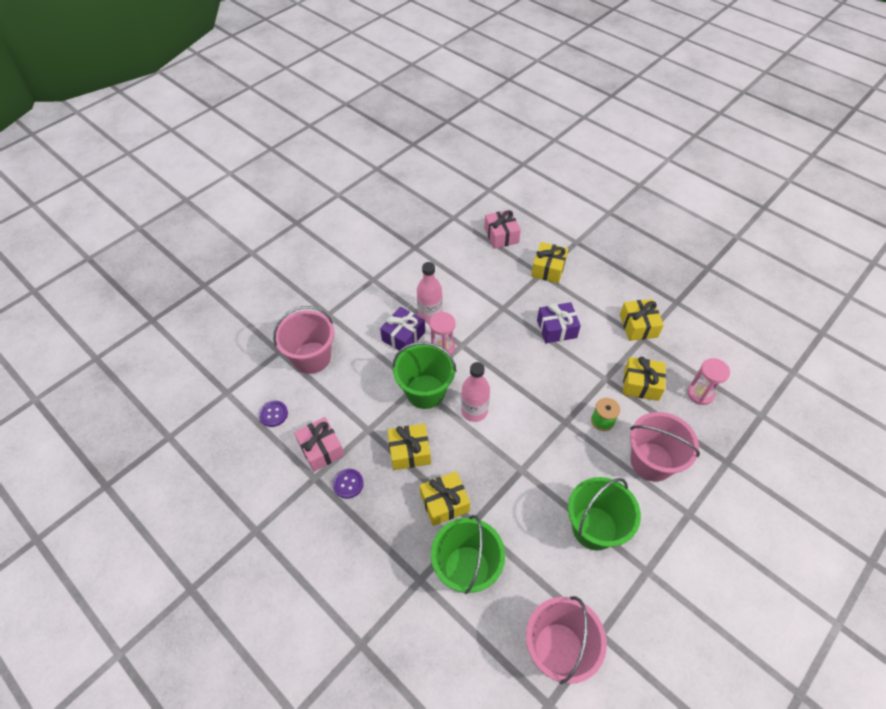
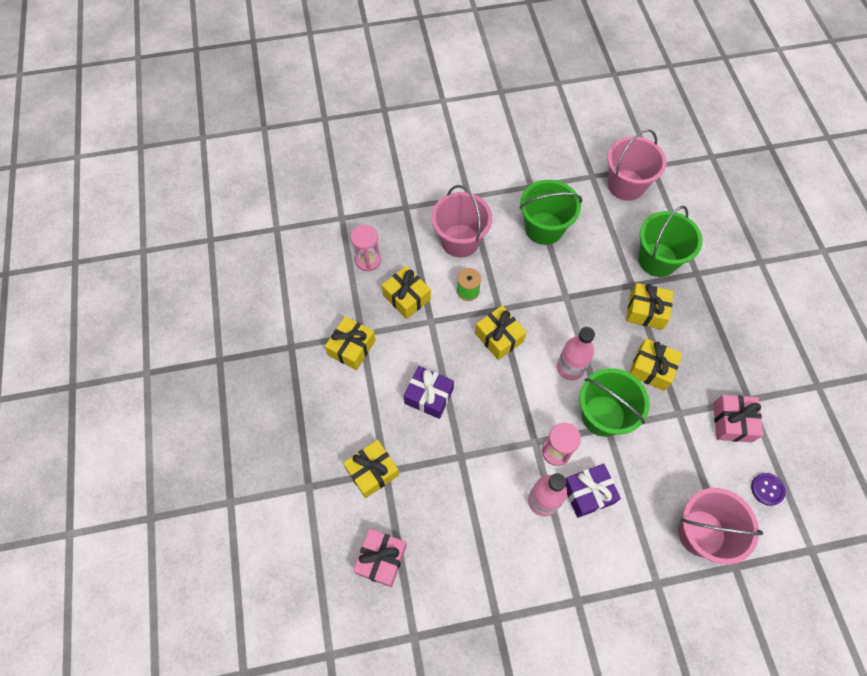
camera: 145 degrees left, 10 degrees up
(348, 484) = (720, 375): purple button -> none
(546, 399) = (499, 337): none -> yellow gift

